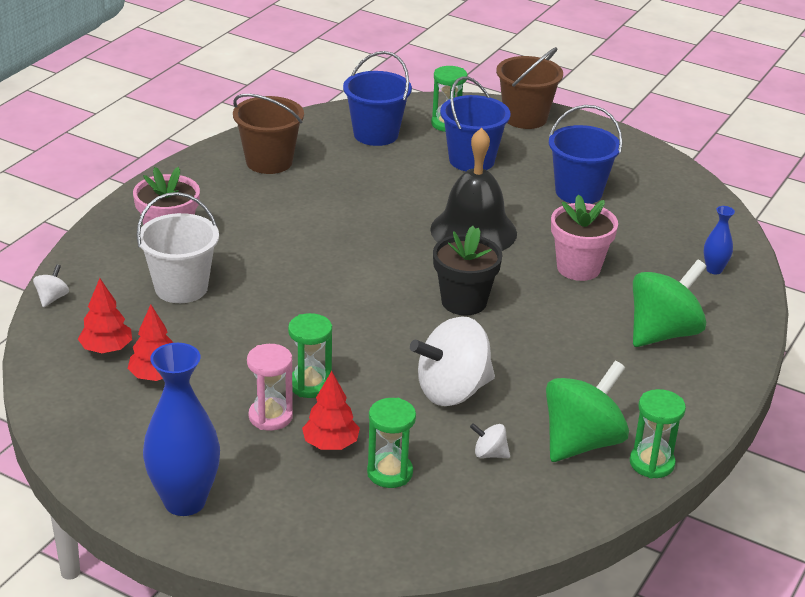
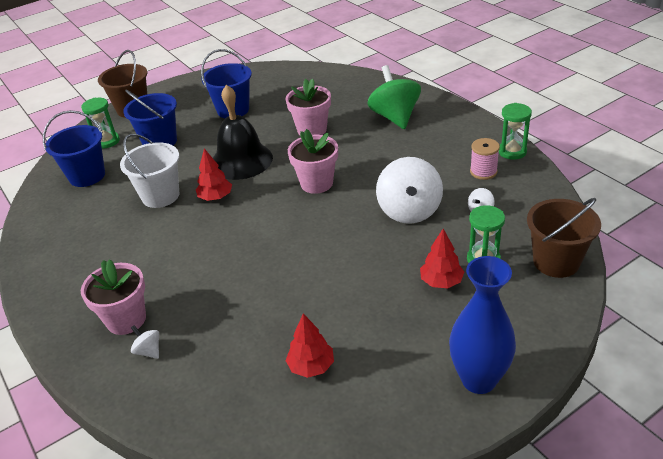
camera: 60 degrees left, 5 degrees up
(52, 298) = (154, 421): white spinning top -> white spinning top (148, 351)
(106, 349) = (255, 393): red tree -> red tree (216, 197)
(181, 288) = (201, 326): white bucket -> white bucket (160, 196)
(269, 162) = (70, 237): brown bucket -> brown bucket (556, 261)
(270, 416) = (396, 307): pink hourglass -> none
(310, 385) = (368, 277): green hourglass -> none
(464, 302) = (316, 183): black flower pot -> pink flower pot
(581, 442) = (483, 172): green spinning top -> pink spool
(714, 269) = (346, 85): blue vase -> none

